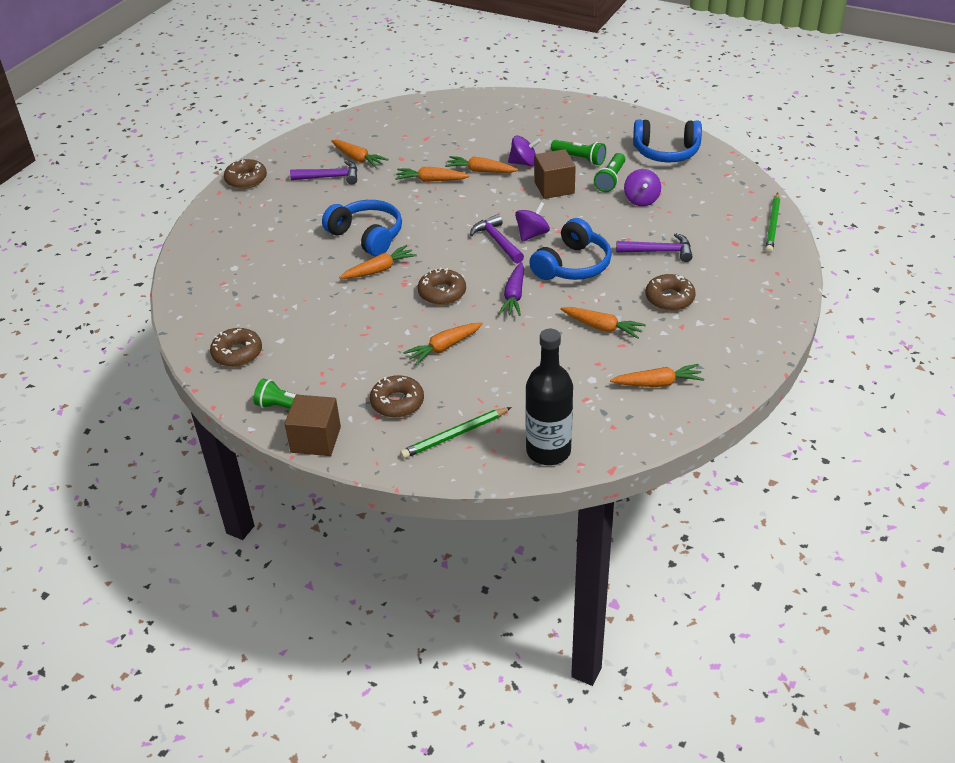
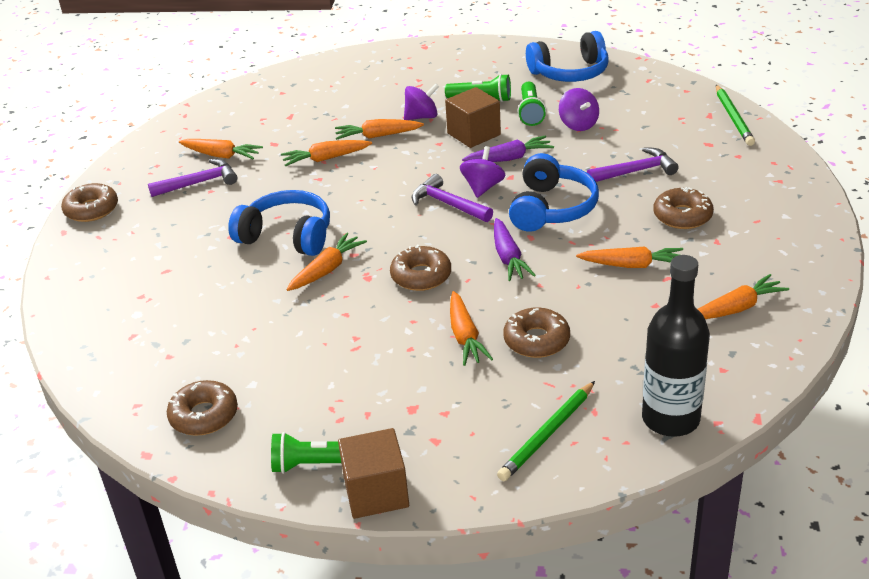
camera: 20 degrees left, 5 degrees down
(397, 402) = (451, 416): brown donut -> brown donut (536, 340)
(444, 347) = (465, 336): orange carrot -> orange carrot turned 45 degrees counterclockwise
(568, 215) = (509, 158): none -> purple carrot

